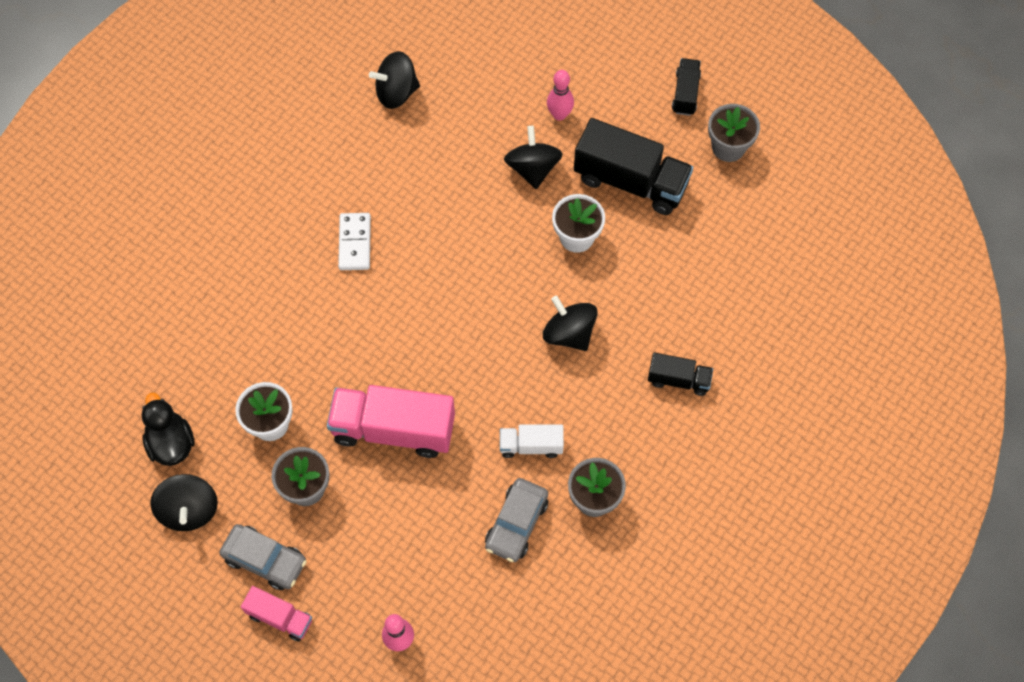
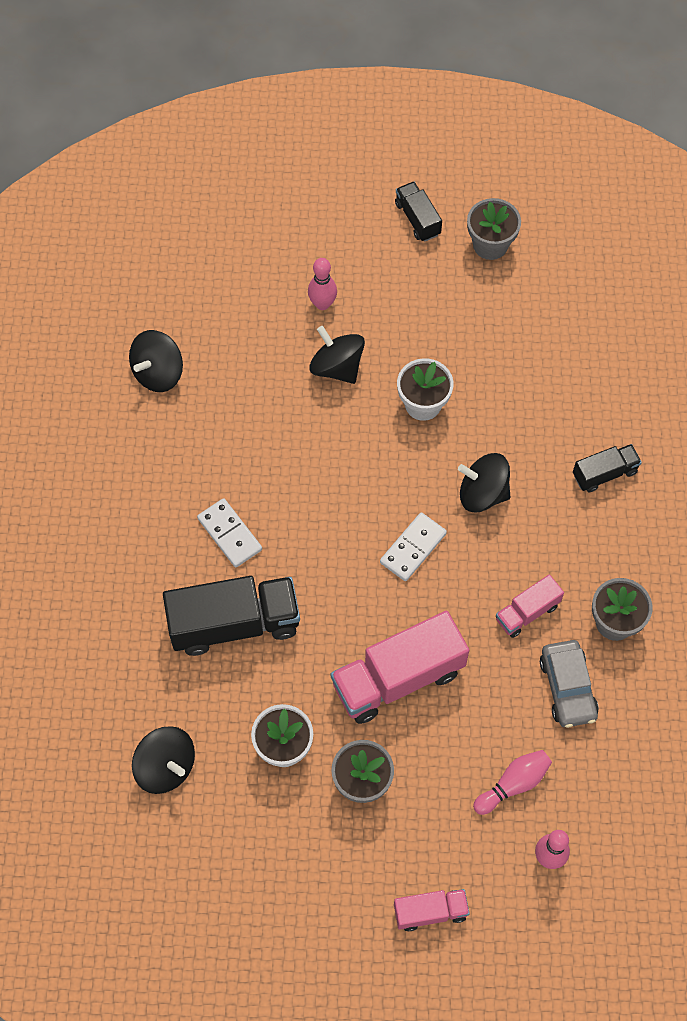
camera: 35 degrees left, 0 degrees up
(171, 443) = (206, 827): black duck -> none
(189, 510) = (272, 875): black spinning top -> black spinning top (166, 767)
(265, 560) = (376, 871): grey car -> none
(416, 567) = (513, 784): none -> pink bowling pin
(482, 340) = (413, 548): none -> white domino
(531, 446) = (527, 612): white truck -> pink truck
(630, 181) = (431, 326): black truck -> black truck (234, 623)

